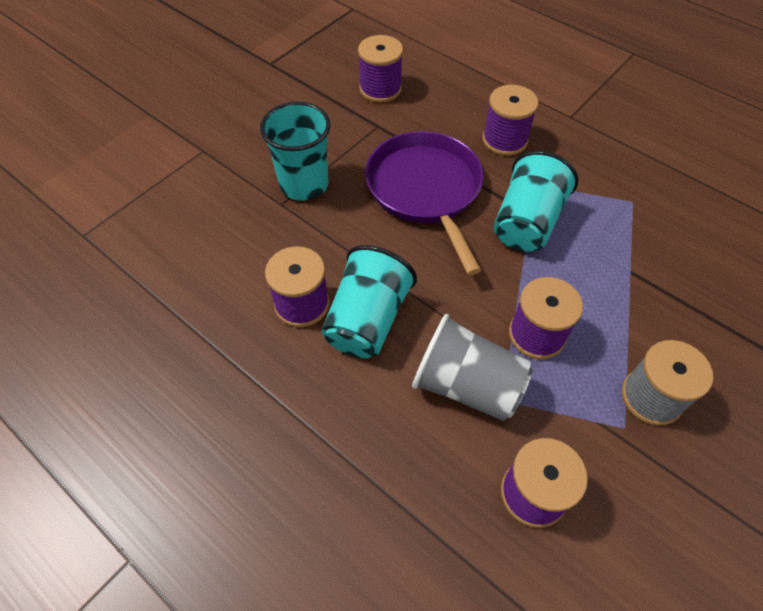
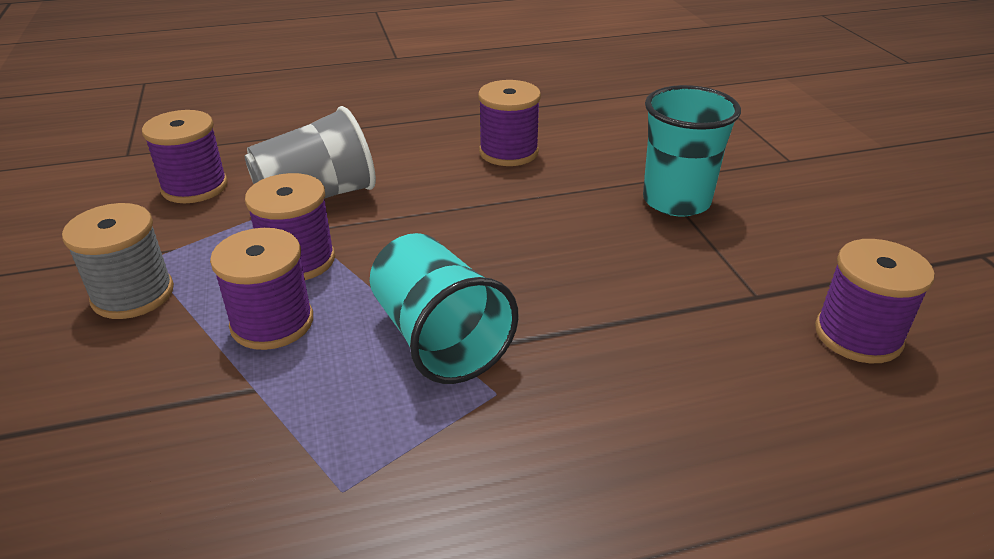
camera: 125 degrees right, 20 degrees down
(367, 320) = (449, 176): turquoise cup -> none
(425, 190) = (584, 281): purple pan -> none
(504, 140) = (623, 415): purple spool -> purple spool (272, 323)

